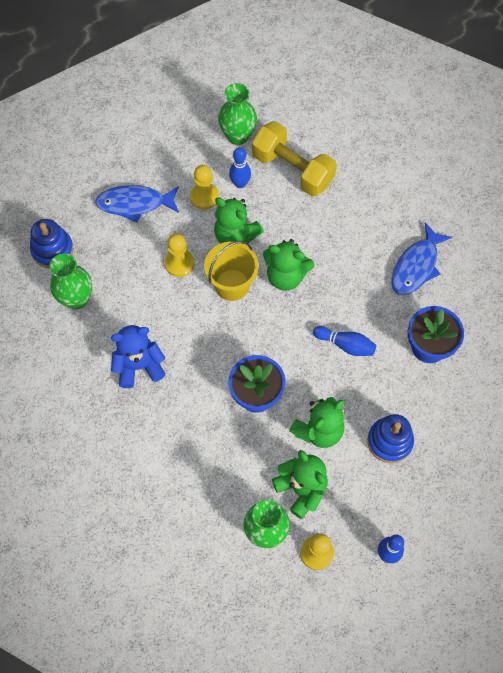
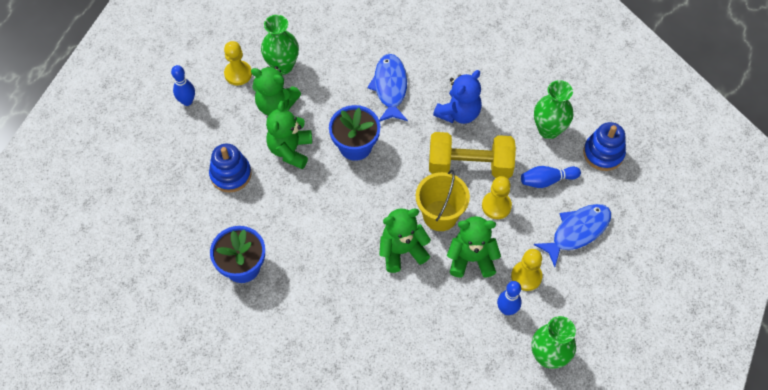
camera: 145 degrees right, 5 degrees down
(292, 170) = (471, 355): yellow dumbbell -> yellow dumbbell (470, 165)
(345, 345) = (312, 225): blue bowling pin -> blue bowling pin (547, 180)
(416, 266) = (296, 332): blue fish -> blue fish (390, 87)

